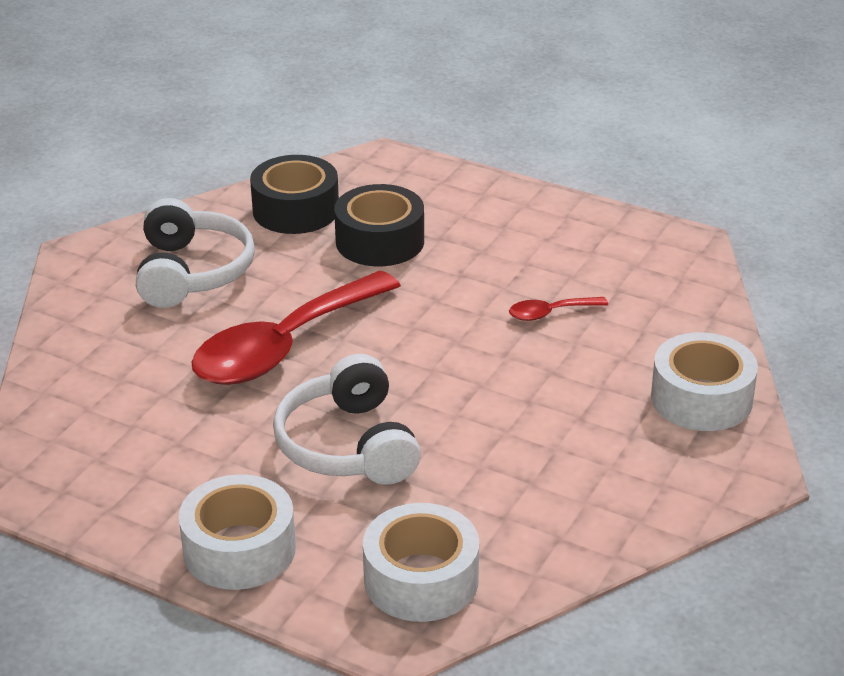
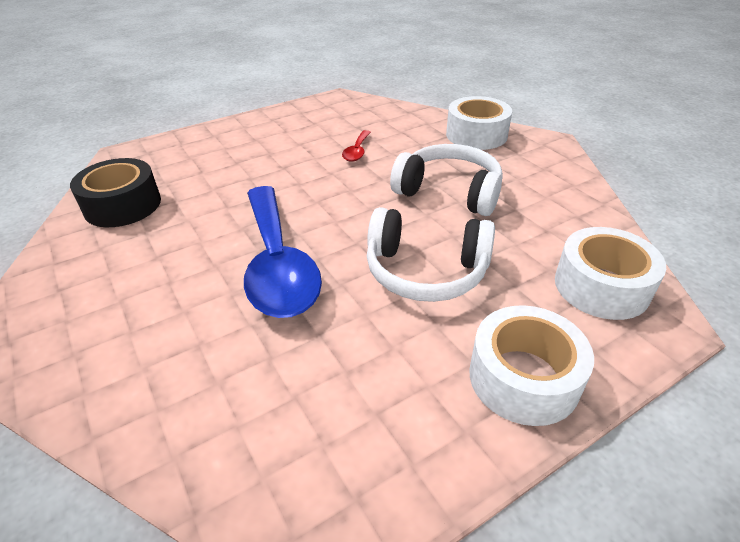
camera: 60 degrees left, 5 degrees up
(192, 272) = (123, 282): white headphones -> white headphones (449, 192)
(284, 346) = (277, 264): red spoon -> blue spoon
(380, 241) = (209, 183): black tape -> none

